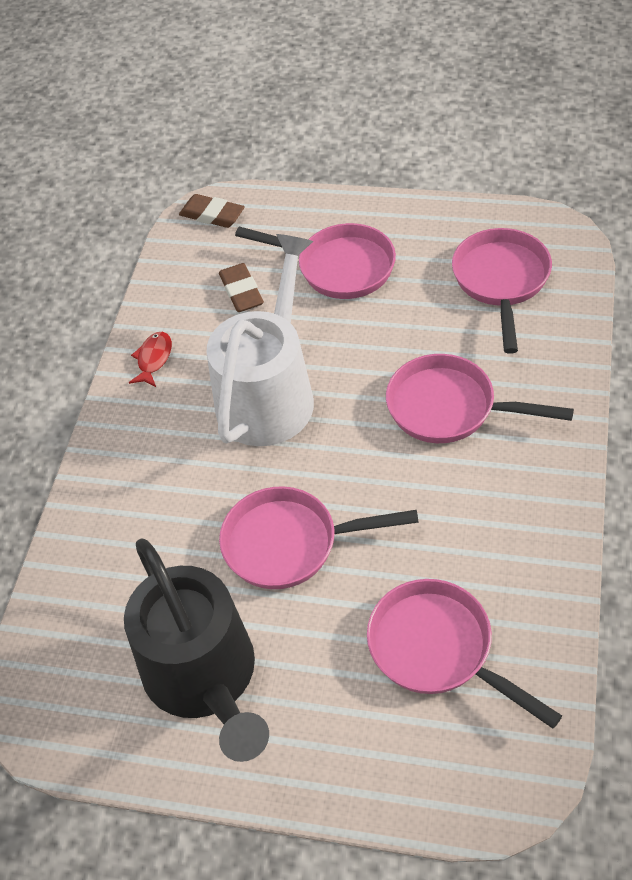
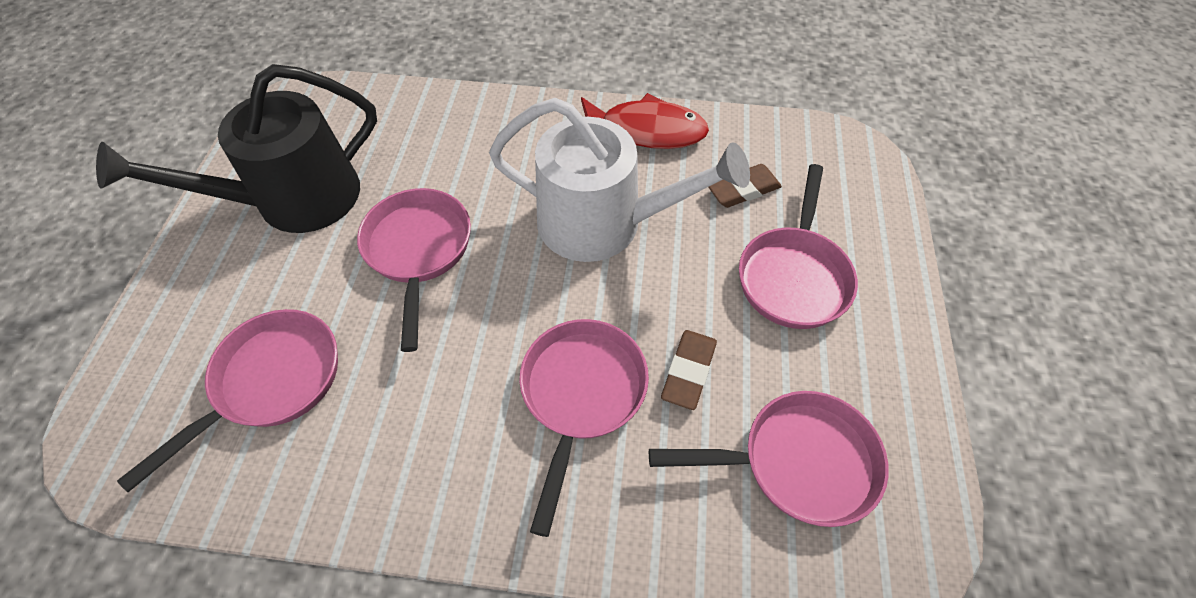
camera: 80 degrees right, 5 degrees up
(153, 359) = (646, 131): red fish -> red fish, size x1.99
(212, 215) = (853, 156): brown eraser -> brown eraser (689, 371)

